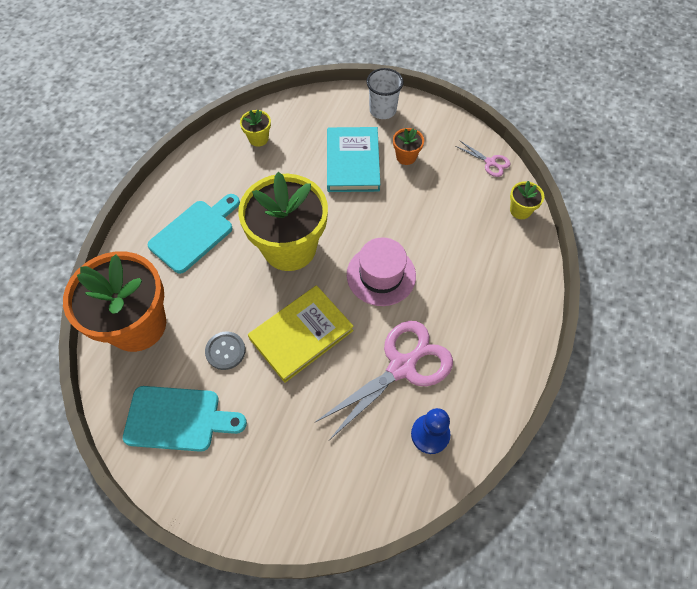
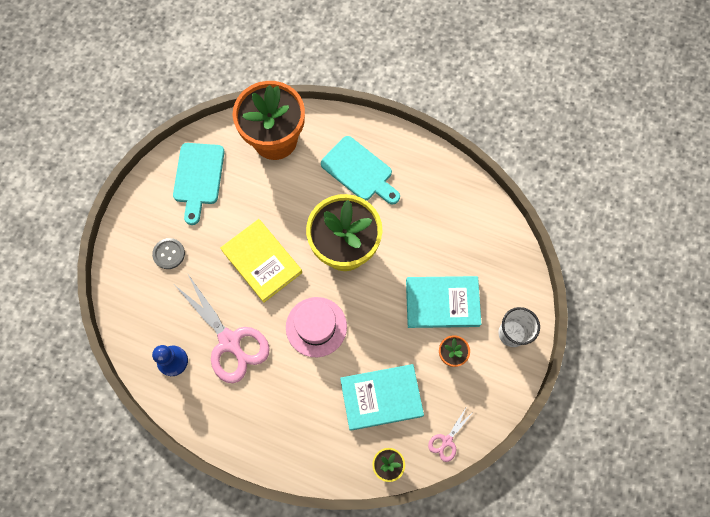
camera: 90 degrees right, 10 degrees up
(225, 351) = (250, 205): grey button -> grey button (169, 254)
(258, 138) = (467, 215): yellow flower pot -> none
(454, 215) = (381, 397): none -> turquoise book

